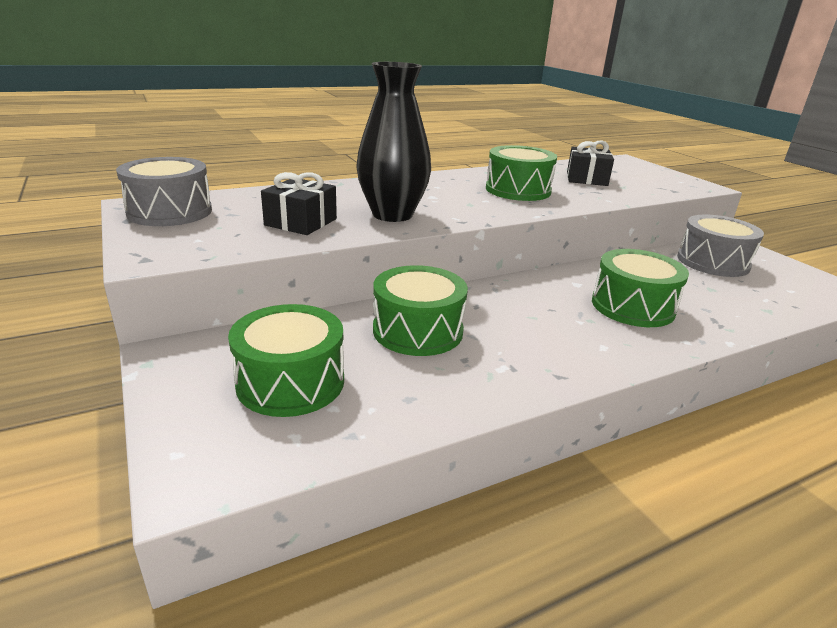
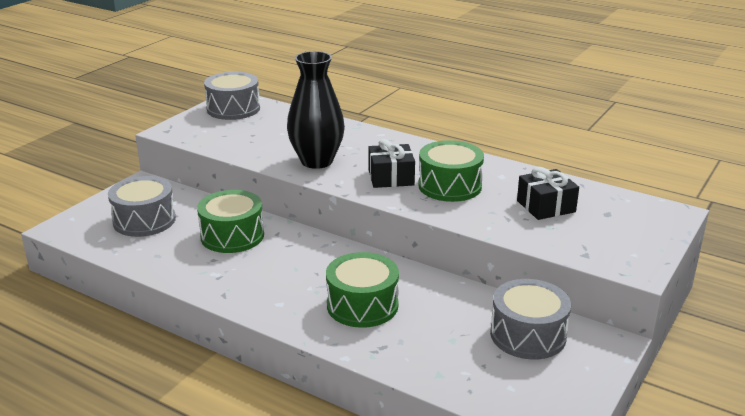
camera: 60 degrees right, 0 degrees up
(290, 382) = (144, 220): green drum -> grey drum
(301, 222) = (264, 142): black gift -> black gift (391, 177)

